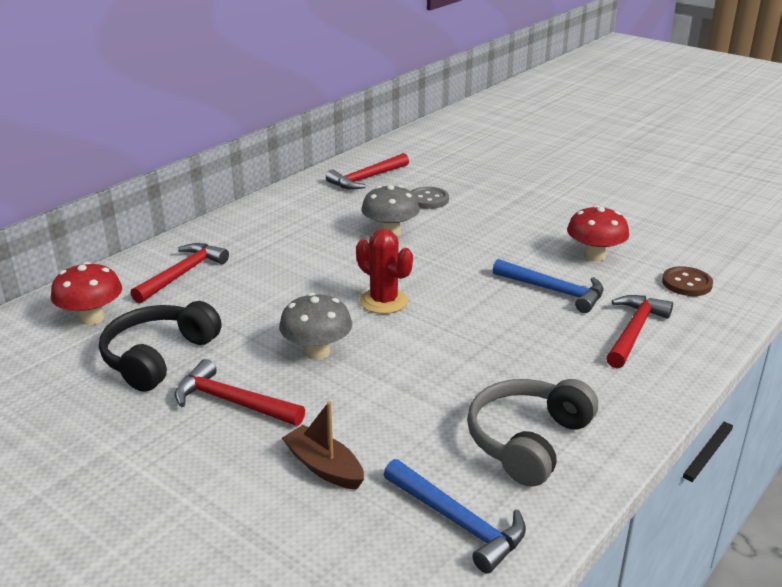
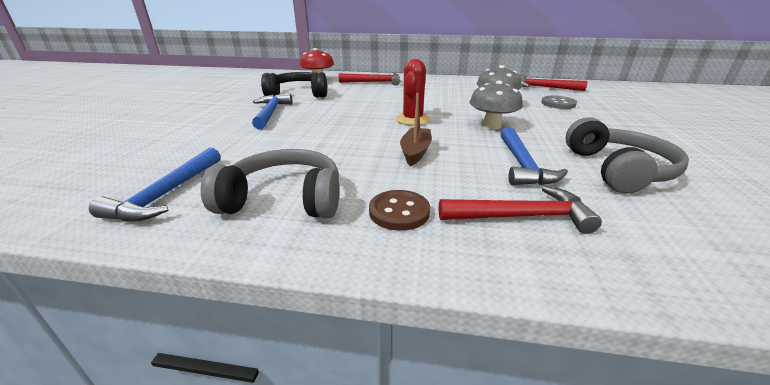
camera: 60 degrees right, 0 degrees up
(232, 402) = (270, 113): red hammer -> blue hammer
(317, 352) = (336, 117): grey mushroom -> grey mushroom (491, 126)
(324, 467) = (219, 143): brown boat -> brown boat (415, 152)
(594, 256) = (618, 170): red mushroom -> grey headphones
(686, 283) = (684, 232): brown button -> brown button (399, 212)

